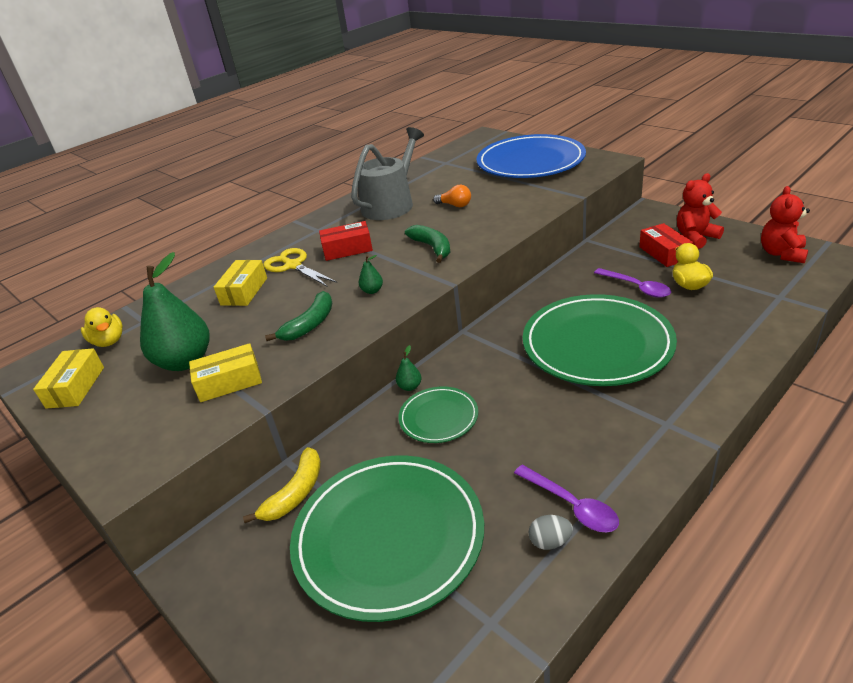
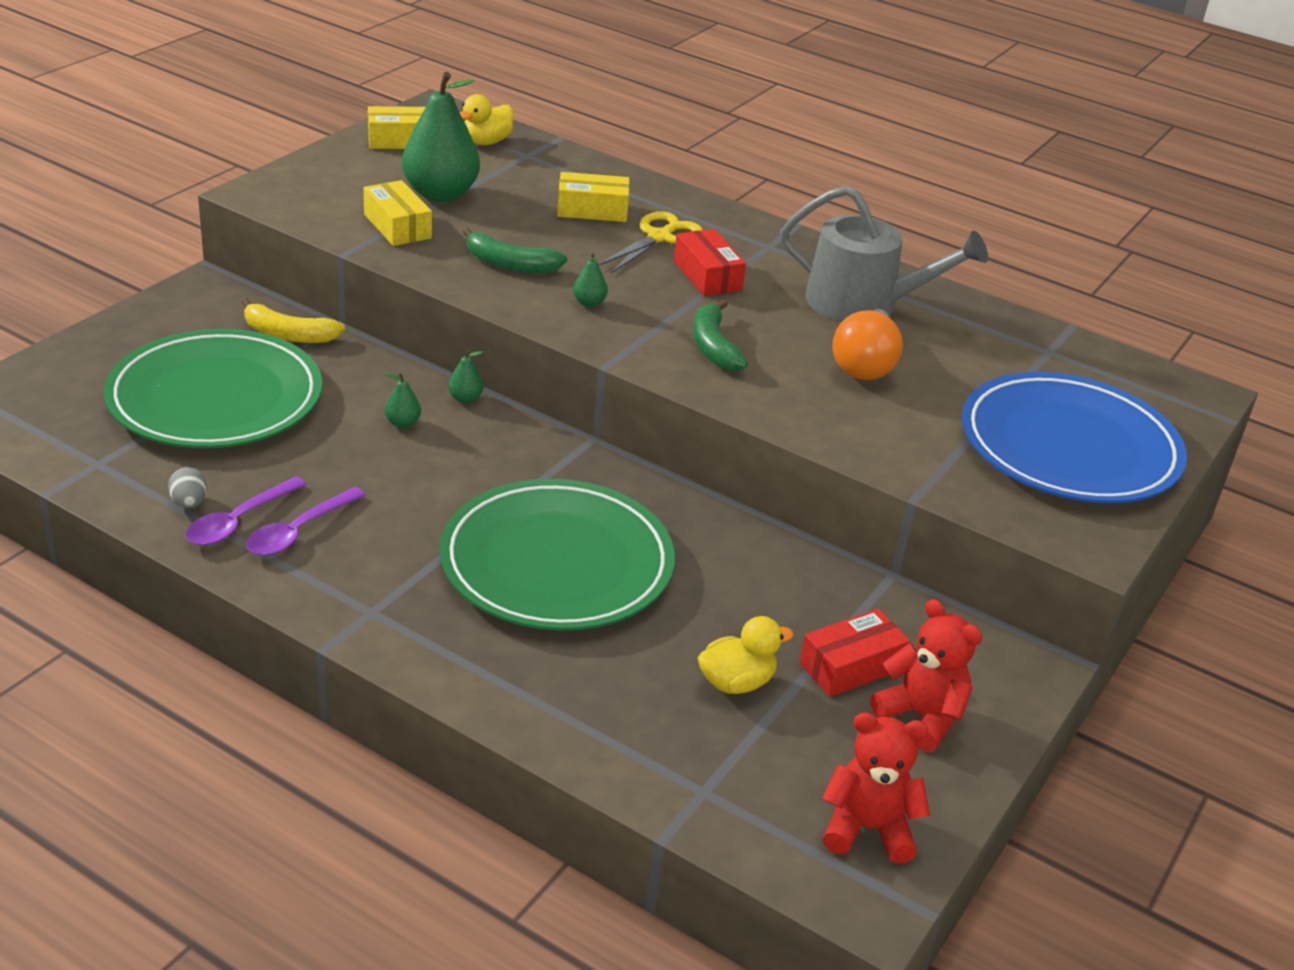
camera: 70 degrees right, 0 degrees up
(432, 248) = (713, 346): green banana -> green banana turned 120 degrees clockwise
(438, 417) = (402, 423): green plate -> green pear
(455, 205) = (865, 364): orange light bulb -> orange light bulb, size x1.73
(636, 287) = (724, 619): purple spoon -> purple spoon (299, 531)

